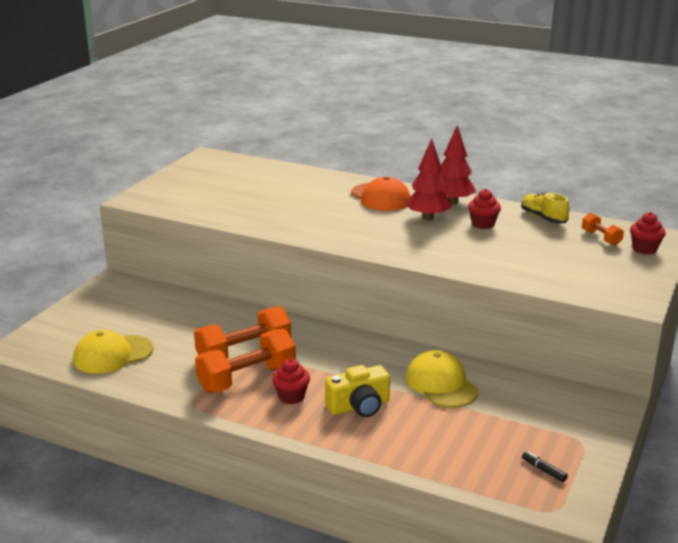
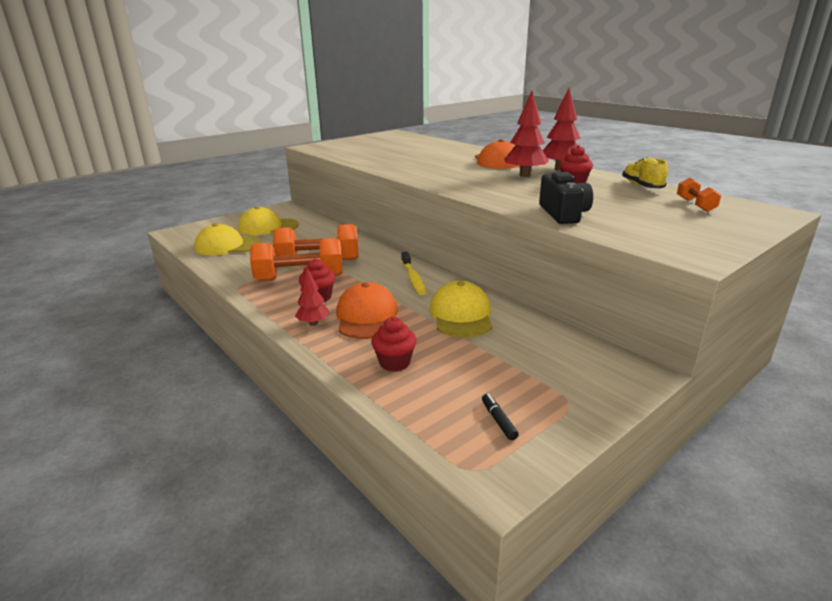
camera: 25 degrees right, 0 degrees up
(129, 317) = (268, 227): none -> yellow cap
(316, 426) = (313, 323): none -> red tree
(359, 406) = (367, 316): yellow camera -> orange cap
(362, 353) = (413, 278): none -> yellow toothbrush
(506, 270) = (563, 214): none -> black camera
(644, 249) = (743, 218): red cupcake -> red cupcake (394, 363)

